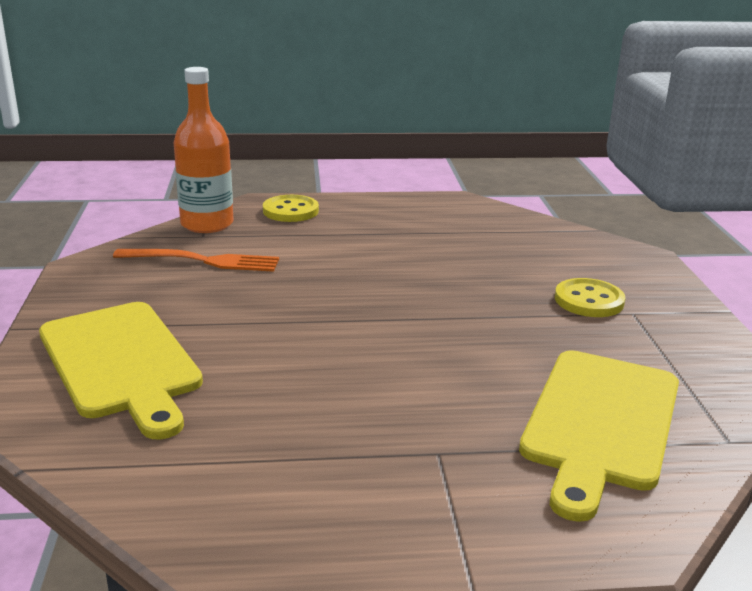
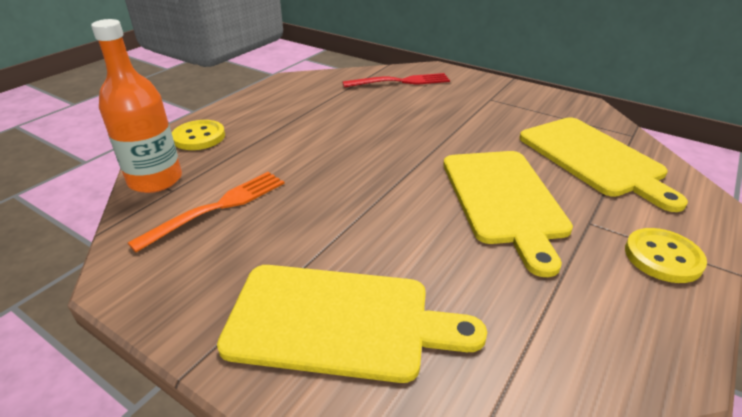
camera: 50 degrees left, 10 degrees up
(407, 386) = (504, 199): none -> yellow cutting board
(567, 250) = (400, 81): none -> red fork
(589, 300) = (464, 103): yellow button -> yellow button (663, 257)

